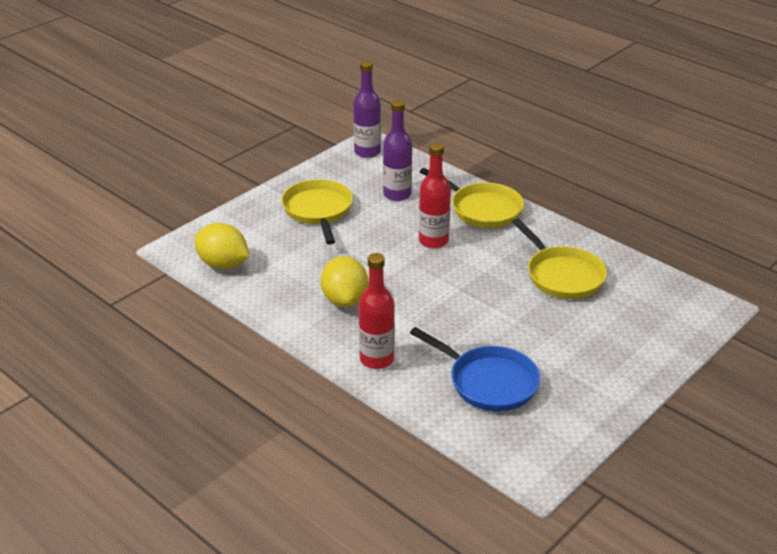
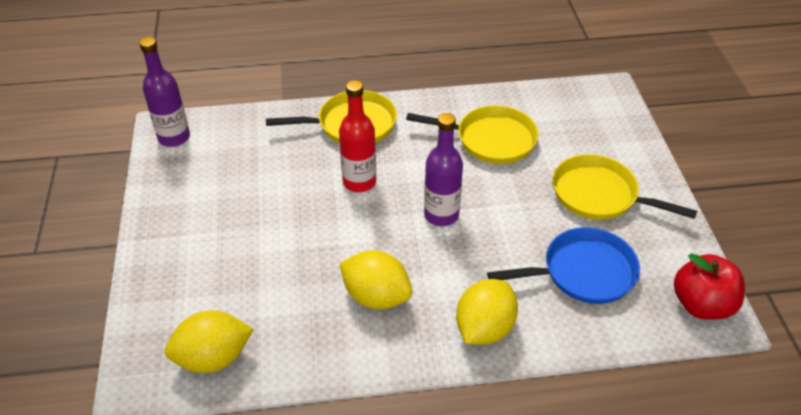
camera: 50 degrees left, 10 degrees up
(318, 211) = (219, 229): yellow pan -> yellow pan (600, 195)
(376, 359) = (484, 328): red bottle -> yellow lemon
(397, 194) = (264, 160): purple bottle -> purple bottle (441, 215)
(537, 458) = (701, 305): none -> red apple

